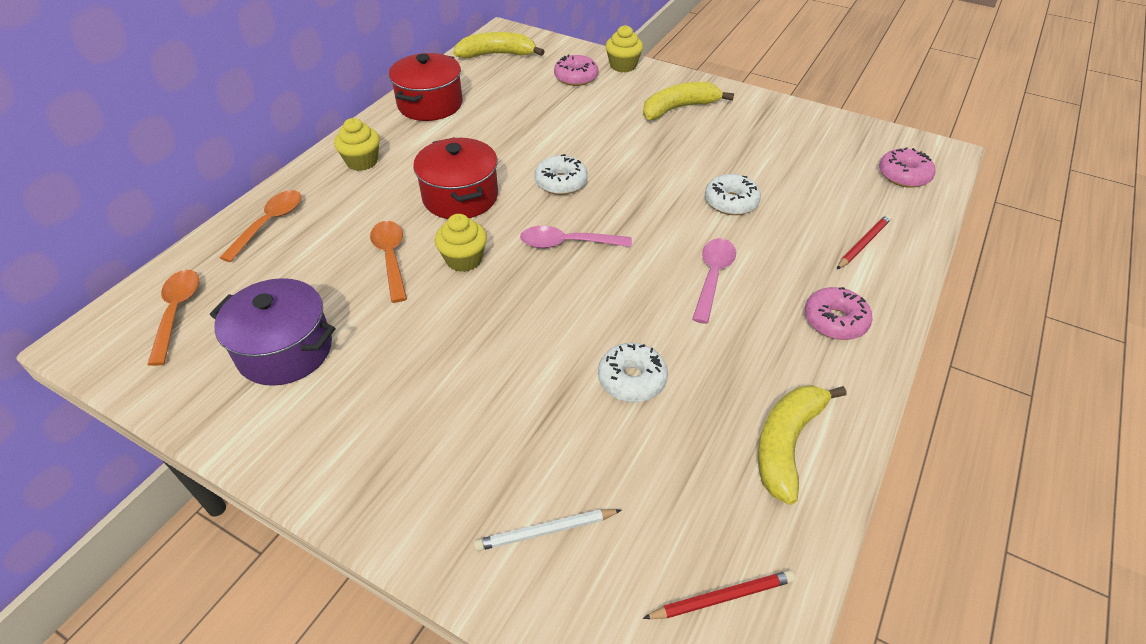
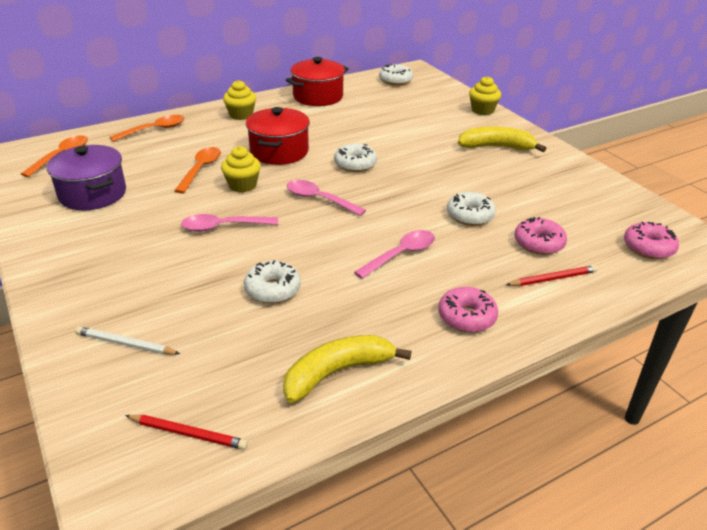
camera: 30 degrees right, 10 degrees down
(497, 54) = (395, 80): yellow banana -> white donut
(498, 325) = (223, 227): none -> pink spoon
(576, 77) = (437, 108): pink donut -> pink donut (538, 243)

